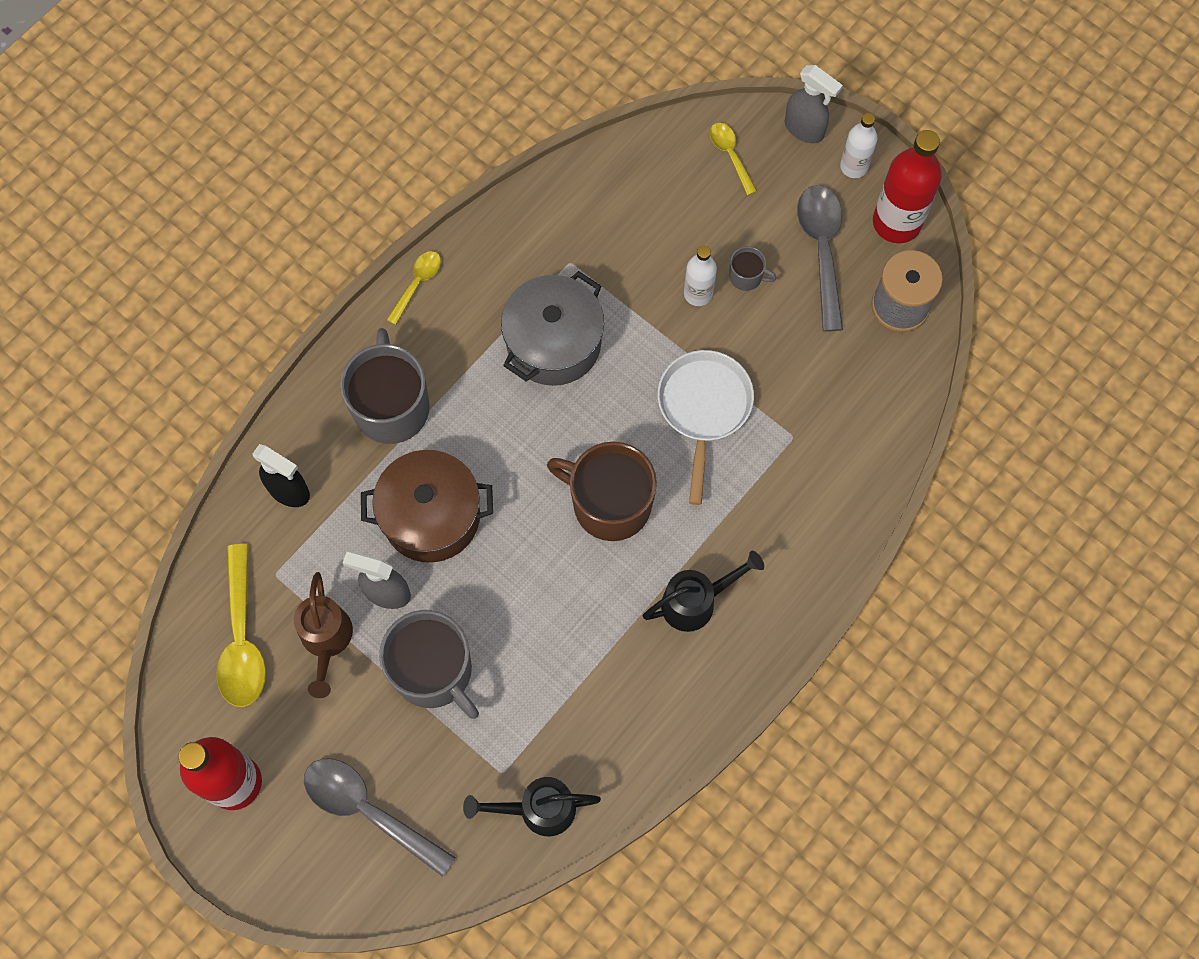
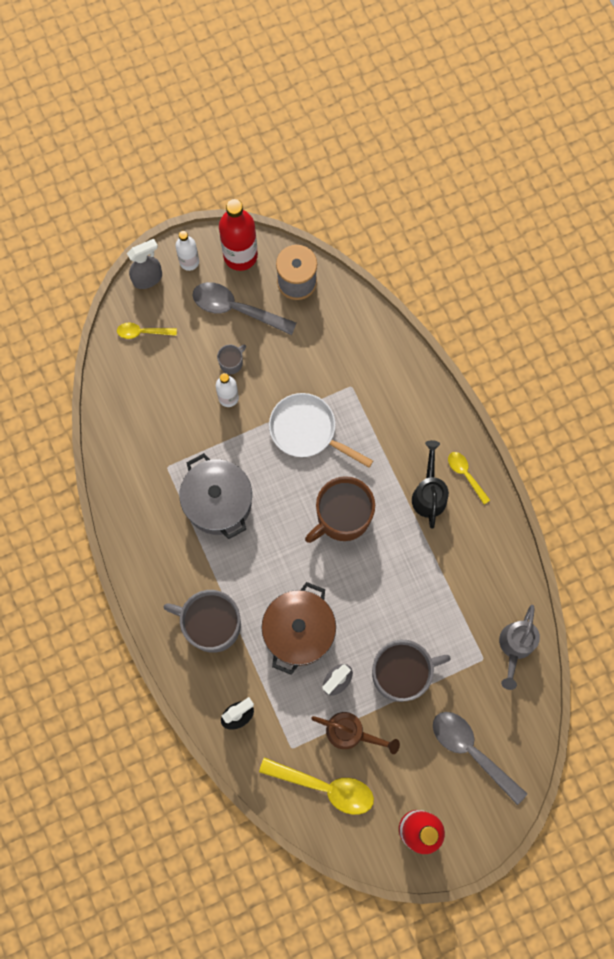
camera: 65 degrees left, 5 degrees up
(368, 811) = (471, 751): grey spoon -> grey spoon turned 75 degrees clockwise
(417, 284) = (133, 571): yellow spoon -> yellow spoon (465, 475)
(539, 809) = (515, 646): black watering can -> grey watering can

